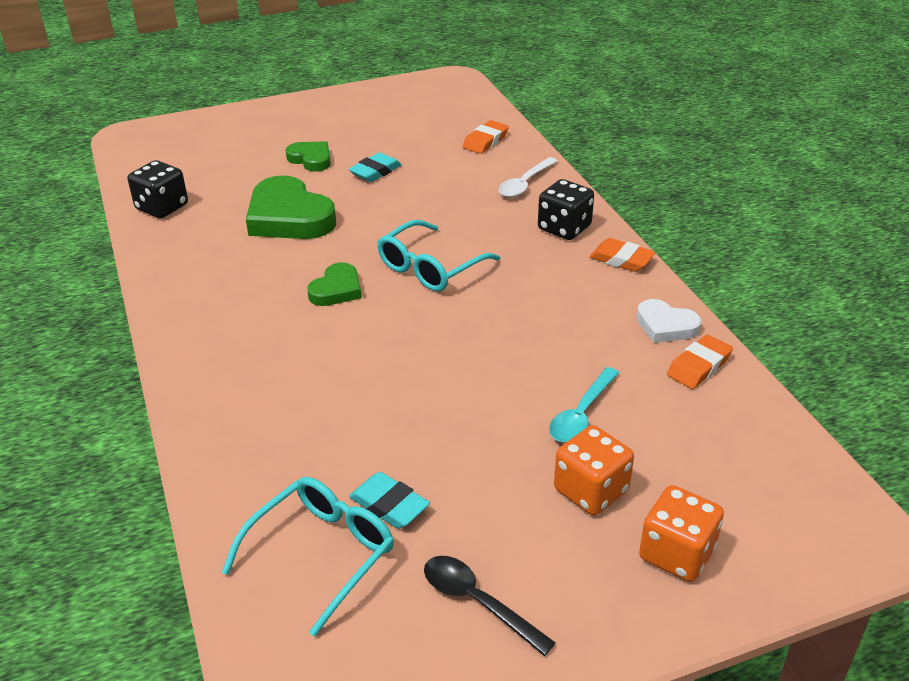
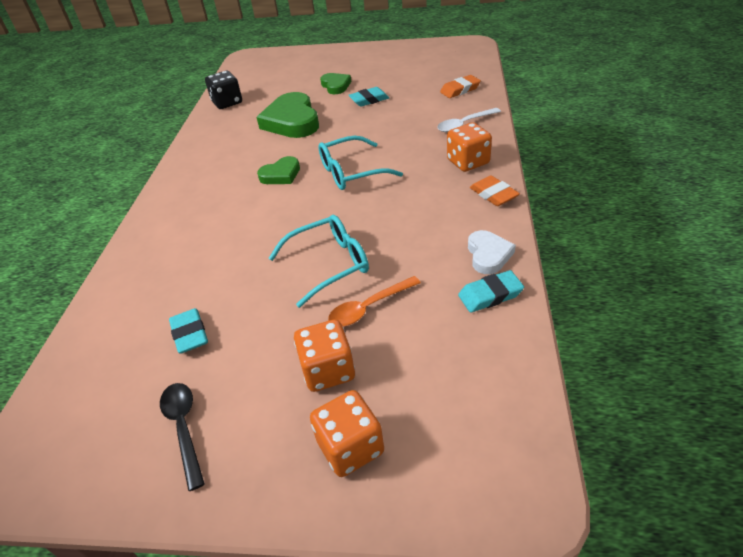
camera: 30 degrees right, 5 degrees up
(322, 554) = (124, 354): turquoise glasses -> turquoise glasses (329, 264)
(564, 228) = (468, 162): black dice -> orange dice
(581, 414) = (368, 308): turquoise spoon -> orange spoon
(665, 326) = (488, 255): white heart -> white heart turned 150 degrees counterclockwise
(698, 366) = (490, 295): orange eraser -> turquoise eraser

